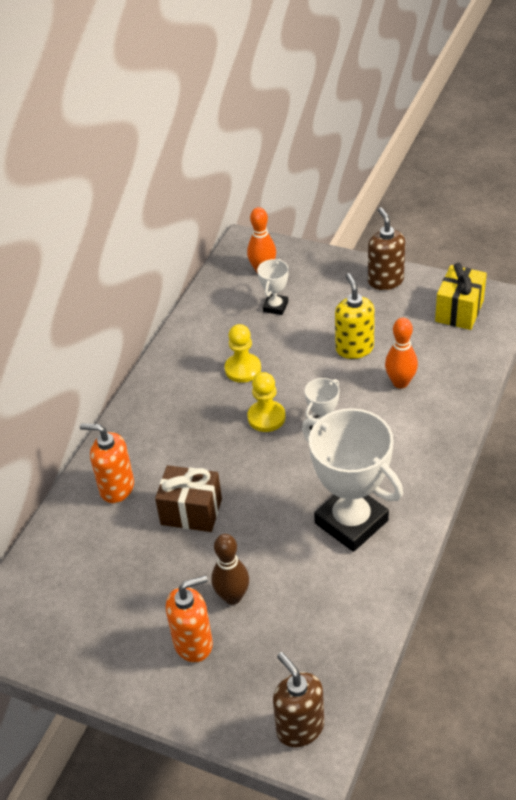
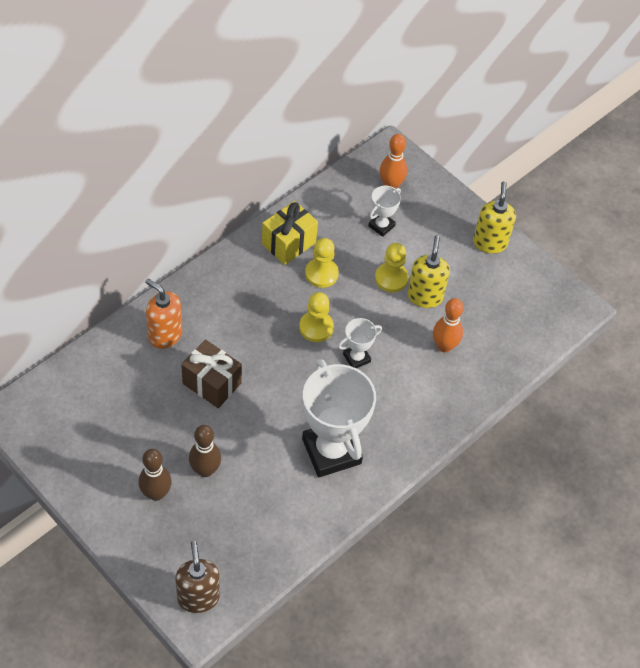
camera: 15 degrees right, 10 degrees up
(193, 643) = (156, 493): orange soap dispenser -> brown bowling pin
(312, 346) = (391, 278): none -> yellow pawn
(385, 281) = (490, 243): brown soap dispenser -> yellow soap dispenser
(459, 311) = (535, 301): yellow gift -> yellow gift (289, 243)

